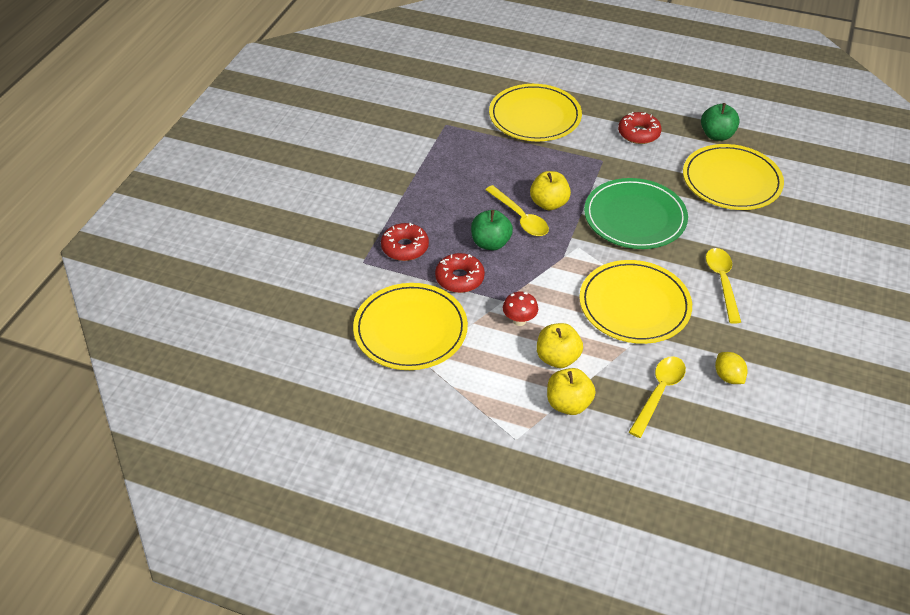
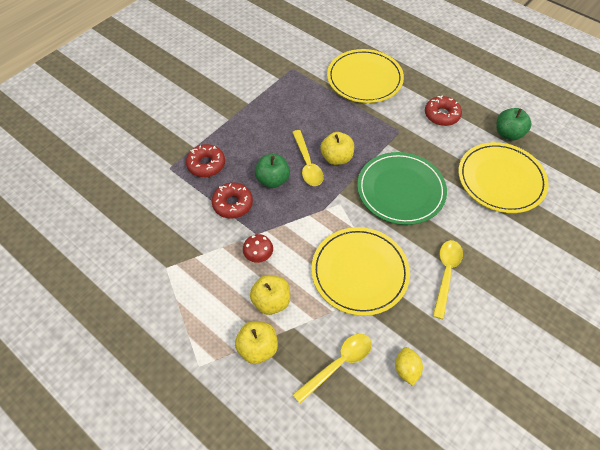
camera: 20 degrees right, 10 degrees up
(410, 329) = (172, 237): yellow plate -> none

